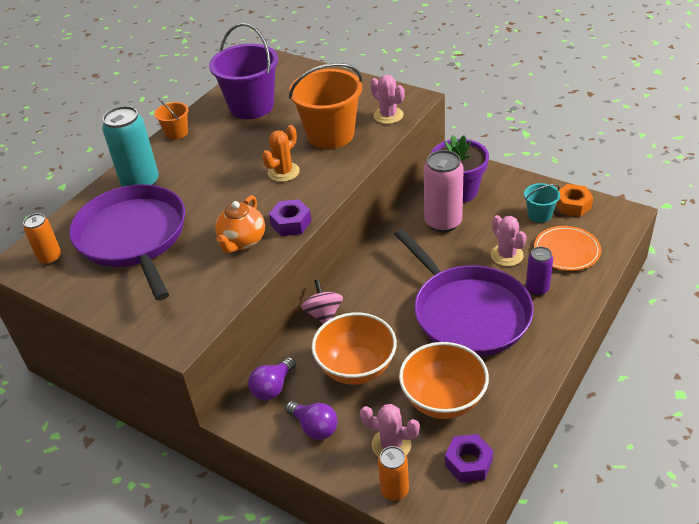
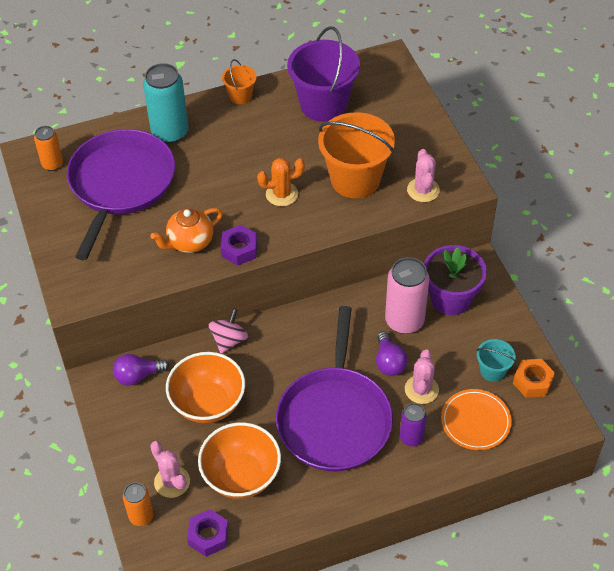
camera: 35 degrees right, 10 degrees up
(314, 427) = (135, 429): purple light bulb -> purple light bulb (389, 362)

